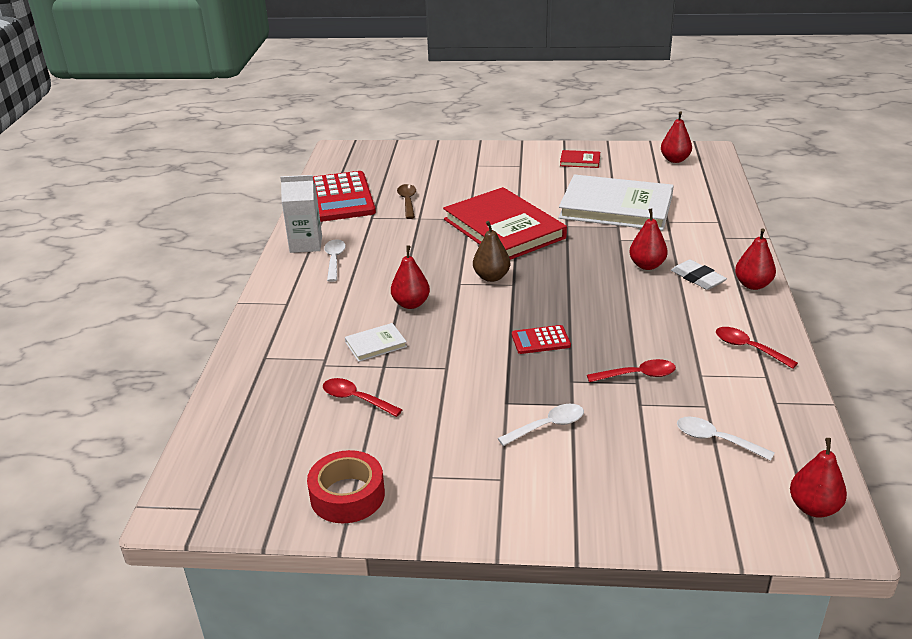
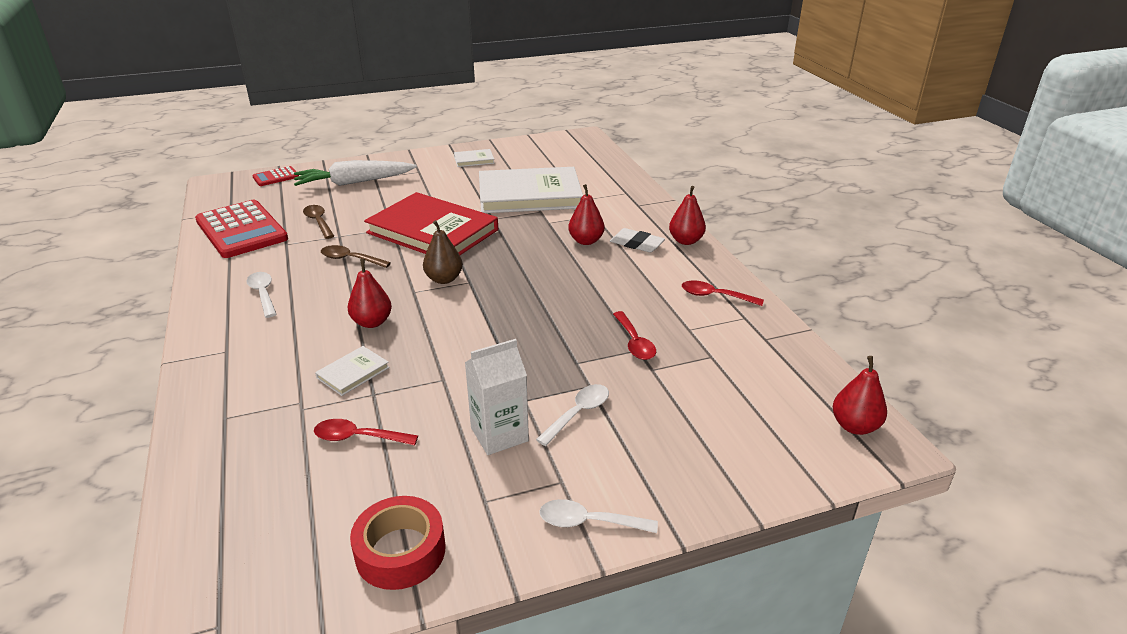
camera: 25 degrees left, 0 degrees up
(306, 244) = (221, 284): white carton -> white carton (499, 434)
(419, 242) = (350, 259): none -> brown spoon
(456, 167) = (354, 182): none -> white carrot
(540, 340) = (525, 330): red calculator -> red calculator (276, 177)
(580, 161) = (474, 160): red book -> white book
(637, 375) = (634, 342): red spoon -> red spoon turned 105 degrees clockwise
(675, 160) = (558, 147): red pear -> none
(716, 440) = (738, 386): white spoon -> white spoon (589, 522)

